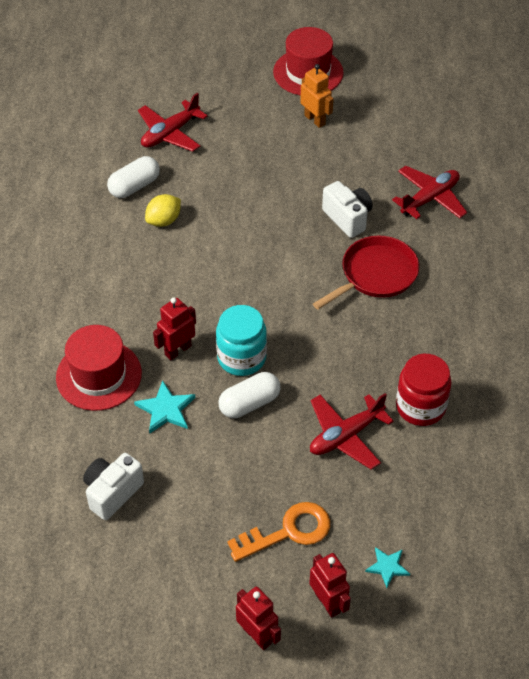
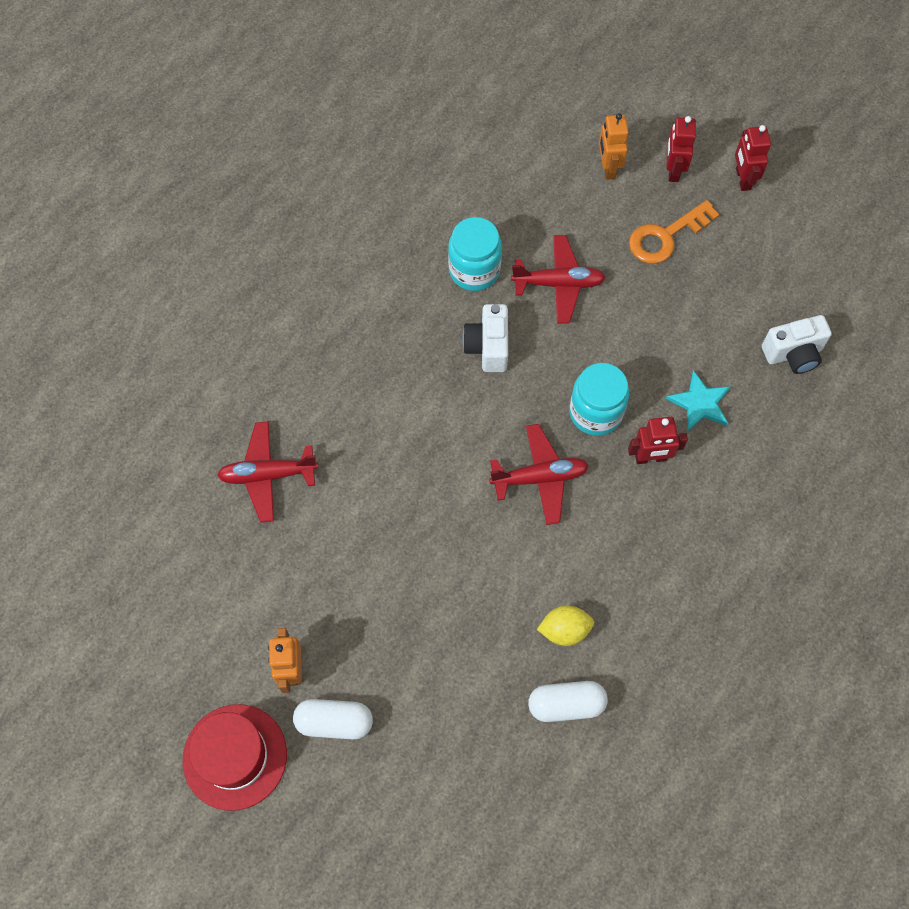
camera: 145 degrees left, 15 degrees up
(99, 375) = (743, 477): red hat -> none
(170, 133) = (472, 764): red plane -> red plane (539, 478)
(249, 403) = (620, 363): white capsule -> white capsule (334, 722)
(288, 532) = (665, 236): orange key -> orange key turned 45 degrees counterclockwise
(347, 218) = (371, 505): white camera -> white camera (488, 347)
(375, 274) = (400, 421): red pan -> none
(387, 567) = (608, 168): turquoise star -> orange robot
(420, 406) = (474, 270): red jar -> turquoise jar

